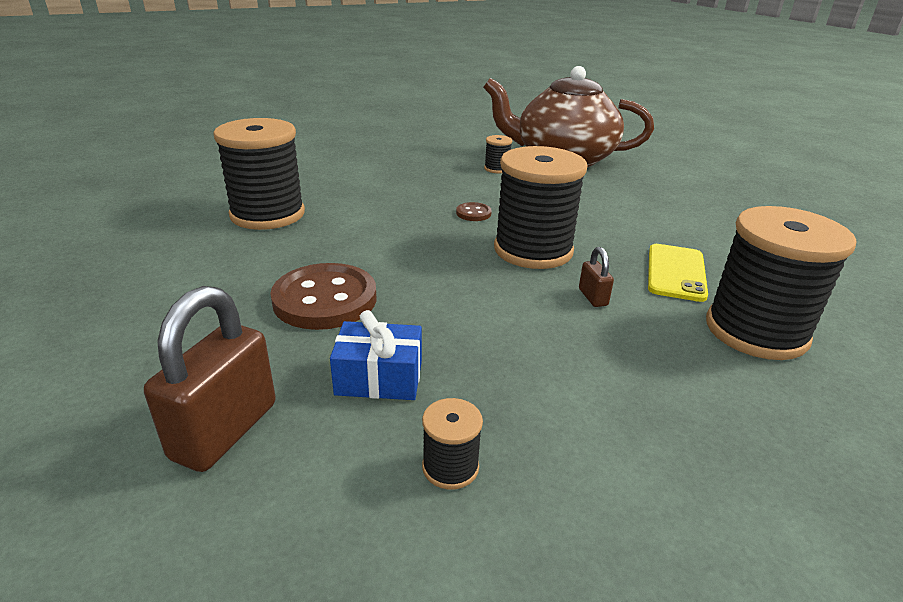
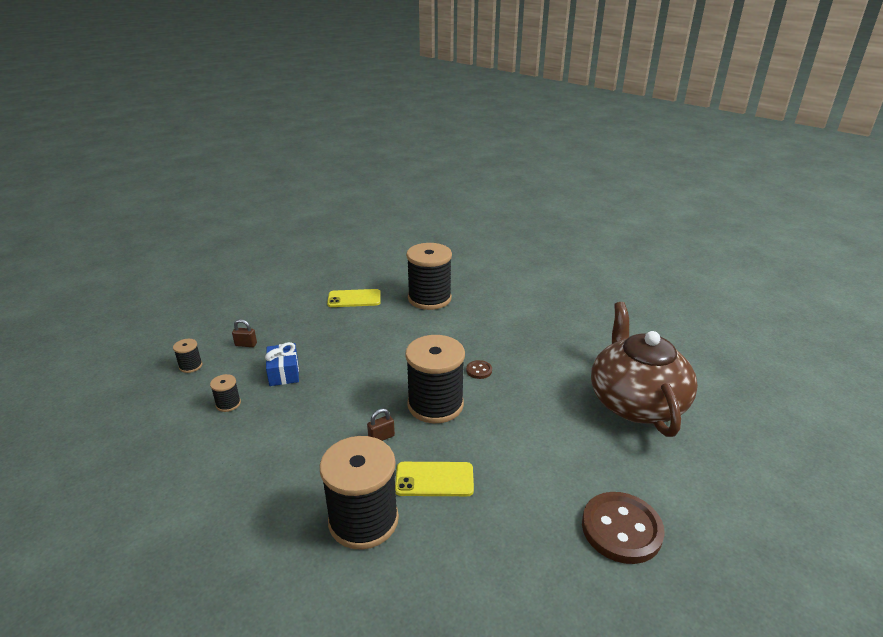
camera: 75 degrees right, 0 degrees up
(188, 274) = (354, 299): none -> yellow phone
(225, 430) = (246, 344): brown padlock -> brown padlock, size x0.47
(325, 299) = (345, 341): brown button -> brown button (621, 529)
(497, 169) = (575, 368): black spool -> black spool (190, 366)

